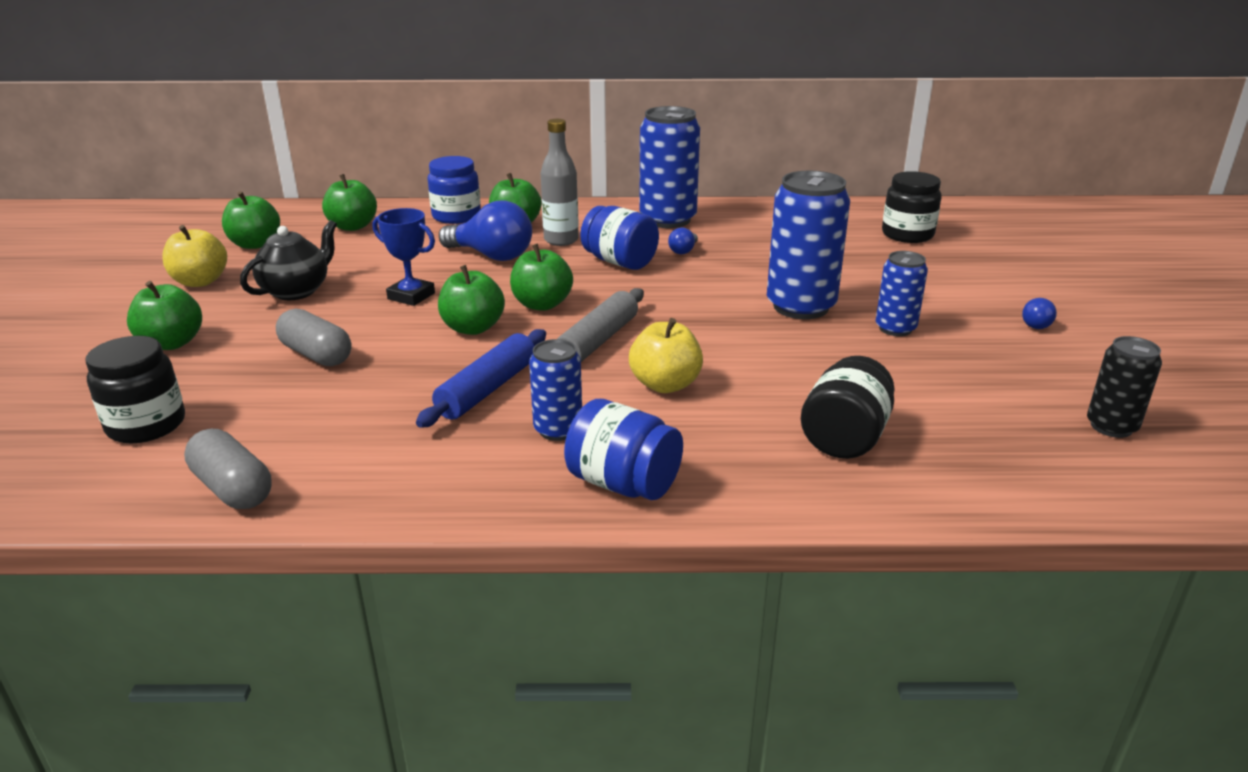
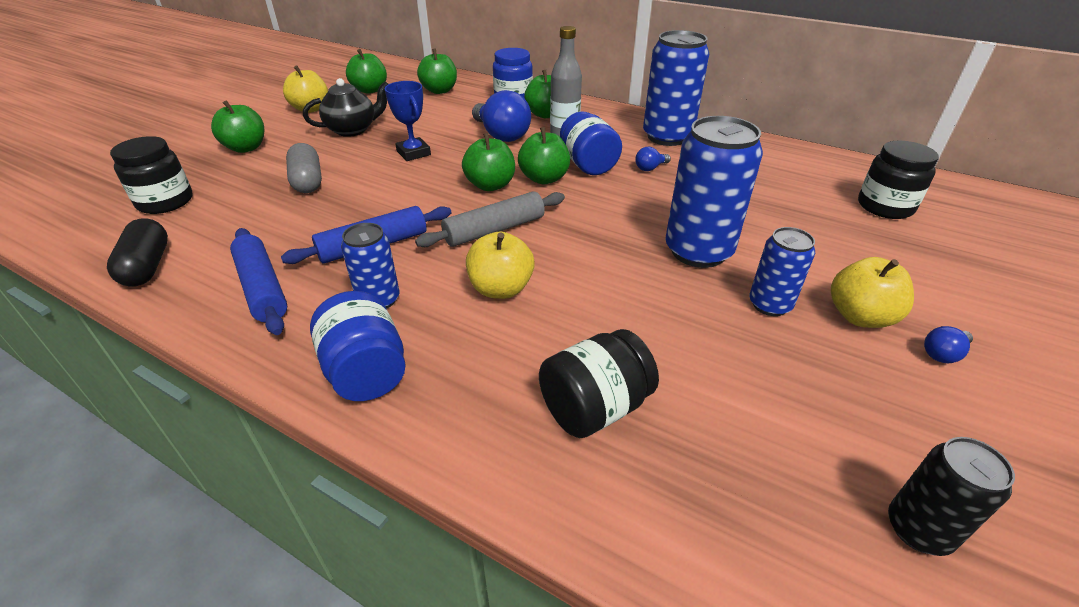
camera: 30 degrees right, 10 degrees up
(233, 488) = (147, 266): grey capsule -> black capsule
(414, 461) = (262, 288): none -> blue rolling pin
(473, 328) = (422, 191): green apple -> green apple (544, 178)
(964, 317) = (860, 316): none -> yellow apple

